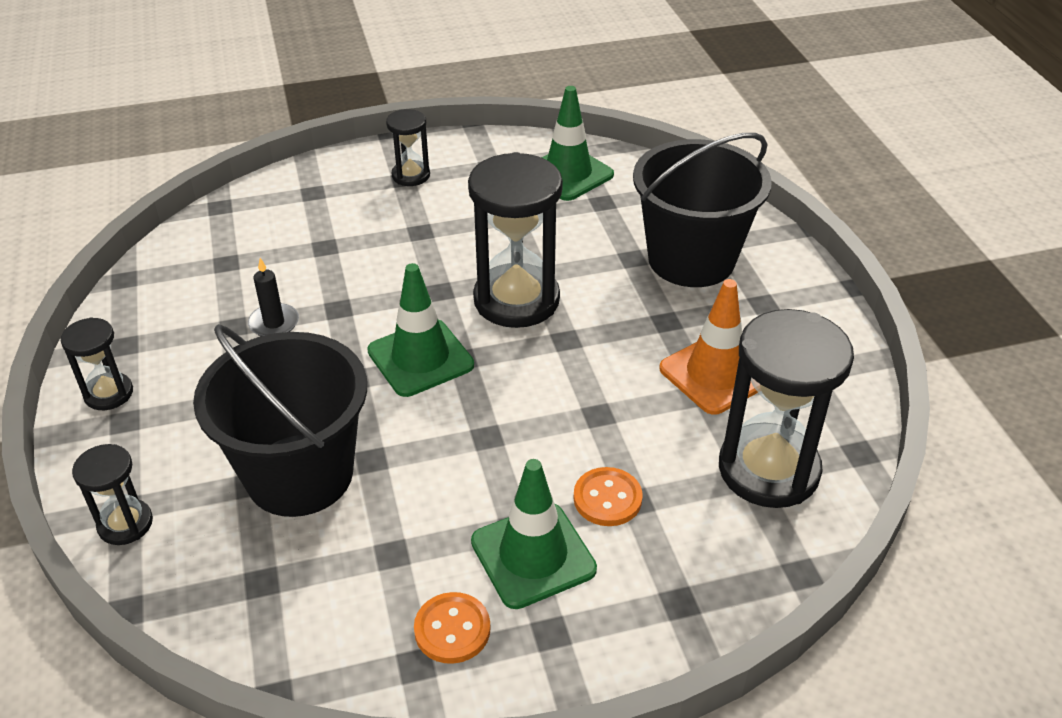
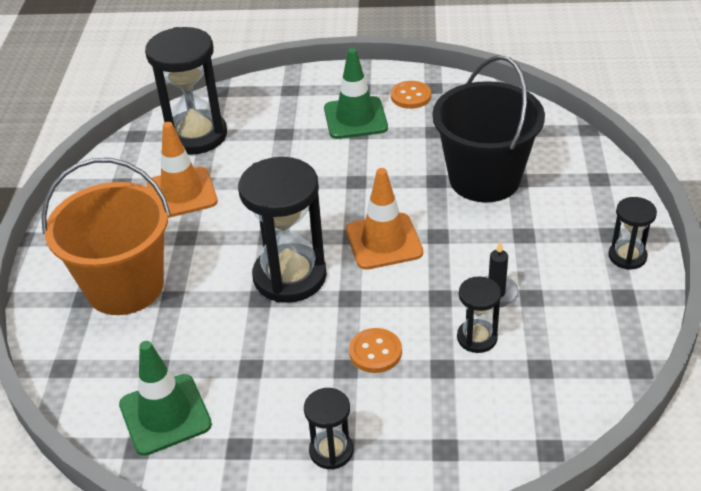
camera: 160 degrees left, 0 degrees up
(125, 524) = (596, 170): black hourglass -> black hourglass (477, 338)
(420, 358) = (383, 241): green traffic cone -> orange traffic cone
(607, 498) = (299, 136): orange button -> orange button (375, 352)
(691, 259) = (125, 286): black bucket -> orange bucket

